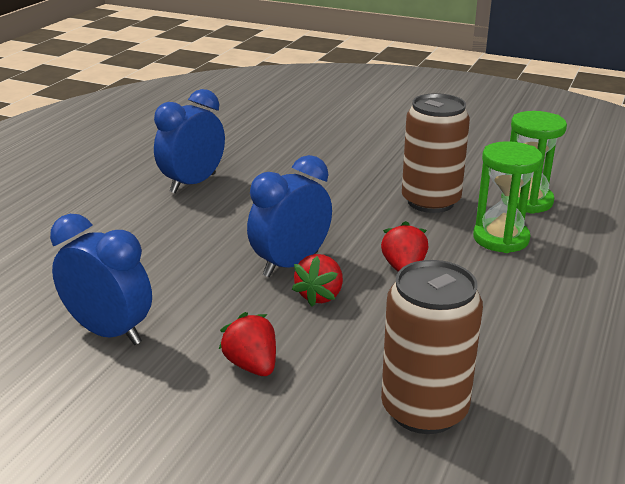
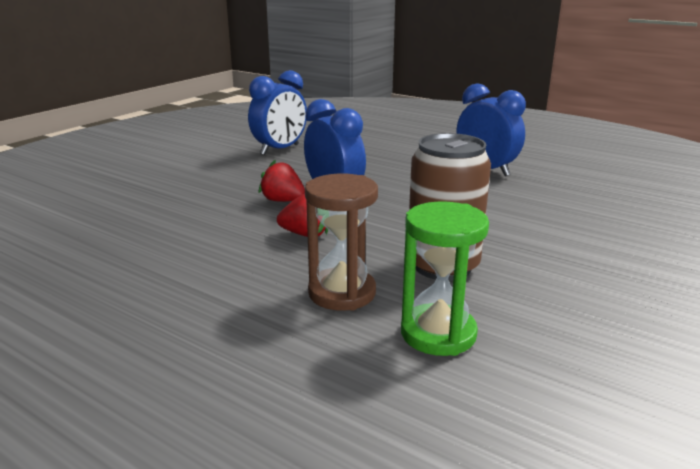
camera: 100 degrees right, 5 degrees down
(252, 365) = (217, 178): red strawberry -> none
(424, 409) = (125, 219): brown can -> none
(501, 238) = (342, 293): green hourglass -> brown hourglass

